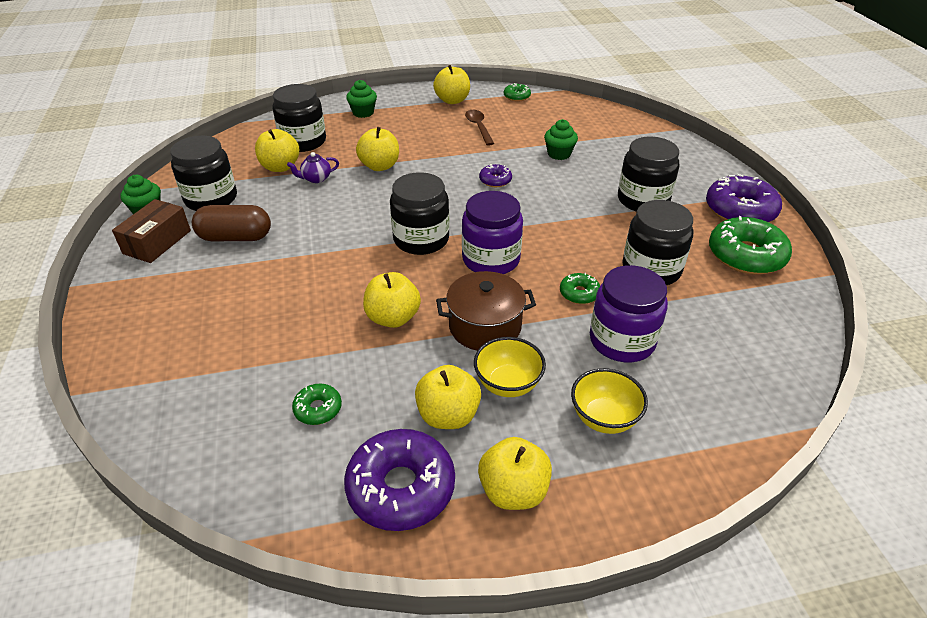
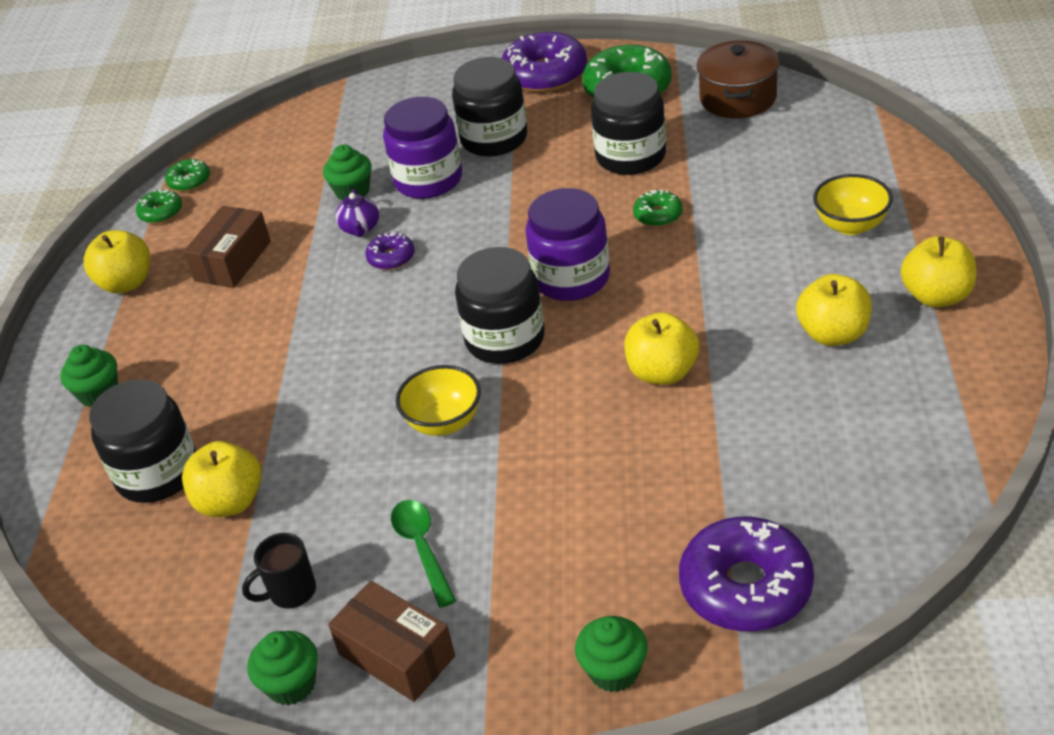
camera: 70 degrees left, 0 degrees up
(120, 329) = (614, 671): none -> green cupcake
(211, 199) = (291, 592): black jar -> black mug
(235, 237) = (422, 548): brown capsule -> green spoon
(316, 178) = (291, 453): purple teapot -> purple teapot (360, 228)
(318, 409) = (809, 441): green donut -> green donut (189, 181)
(380, 166) = (291, 376): yellow apple -> none
(401, 488) = (928, 374): purple donut -> purple donut (746, 587)
(478, 127) = (233, 261): brown spoon -> brown box
(485, 326) = (697, 294): brown pot -> brown pot (738, 98)
(508, 384) = (793, 285): yellow bowl -> yellow bowl (444, 422)
(622, 340) = (743, 196): purple jar -> purple jar (428, 180)

